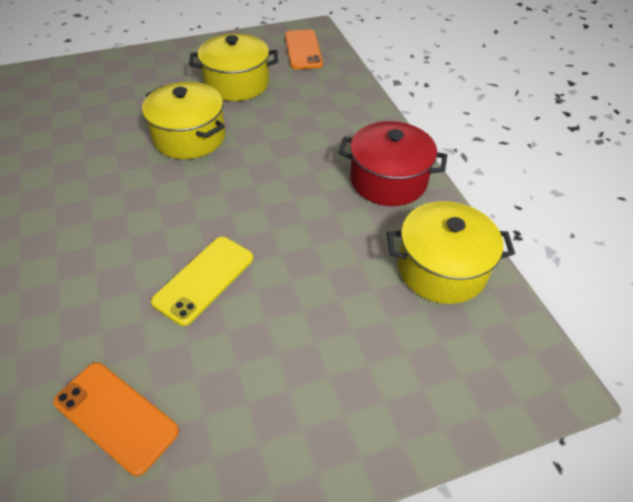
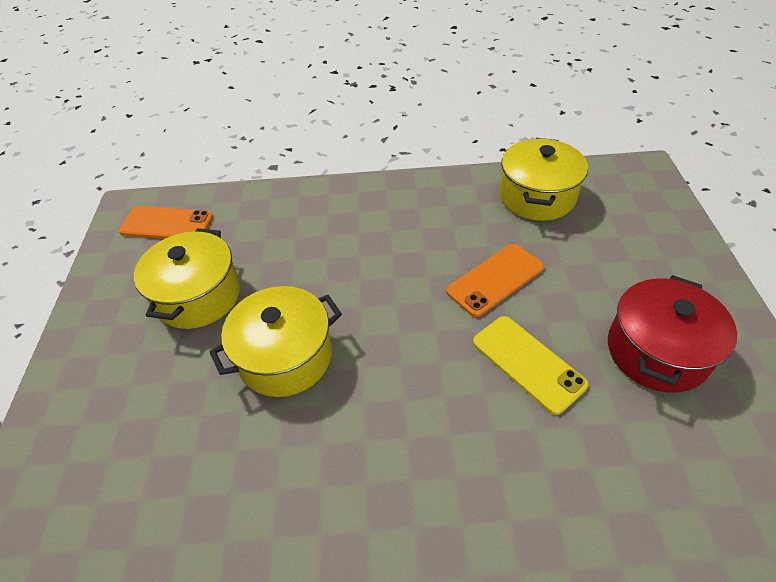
camera: 70 degrees left, 0 degrees up
(116, 416) = (695, 453): orange phone -> orange phone (495, 279)
(388, 180) = (423, 203): red pot -> red pot (656, 351)

